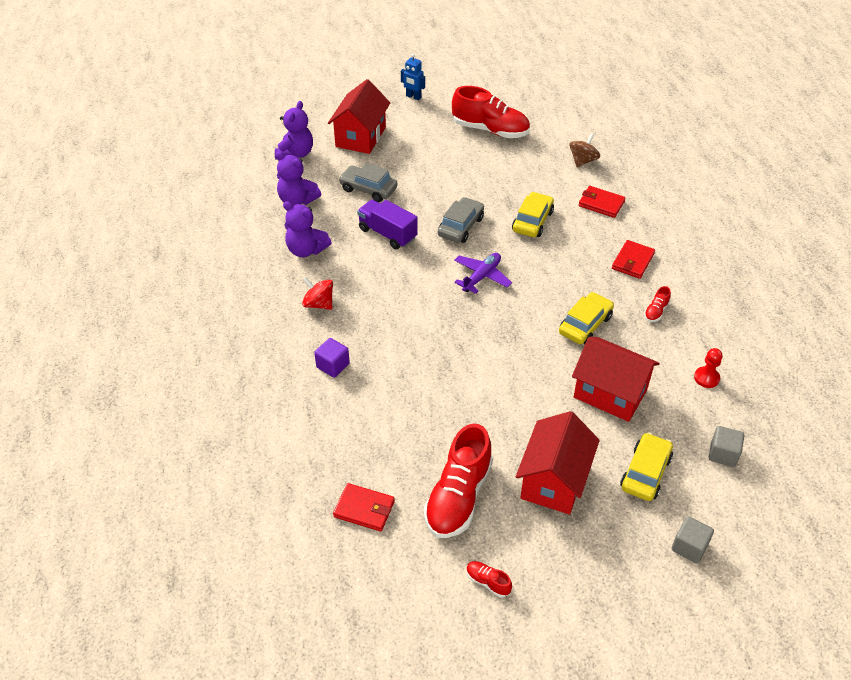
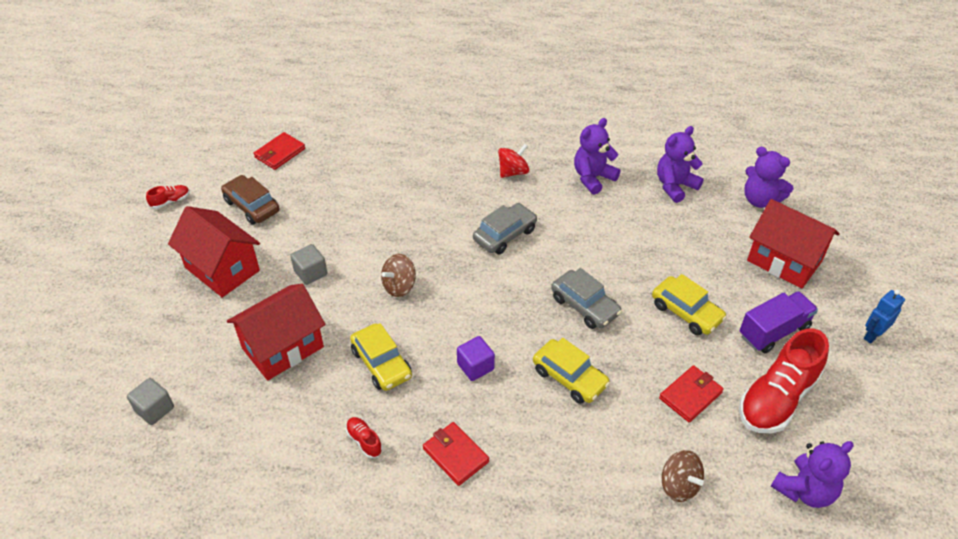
camera: 110 degrees right, 0 degrees up
(333, 365) = (432, 166): purple cube -> purple cube (475, 366)
(368, 189) = (678, 244): grey car -> grey car (505, 235)
(387, 234) = (595, 242): purple truck -> purple truck (773, 331)
(458, 497) = (252, 206): red shoe -> brown car
(481, 277) = (495, 299): purple plane -> none
(501, 340) = (399, 286): none -> brown spinning top
(551, 115) = (804, 490): none -> purple teddy bear
(601, 204) = (577, 468): red wallet -> red wallet (690, 395)
(645, 473) = (182, 336): yellow car -> yellow car (686, 312)
(689, 547) = (94, 335): grey cube -> grey cube (310, 273)
(706, 378) = (247, 444): red pawn -> none

